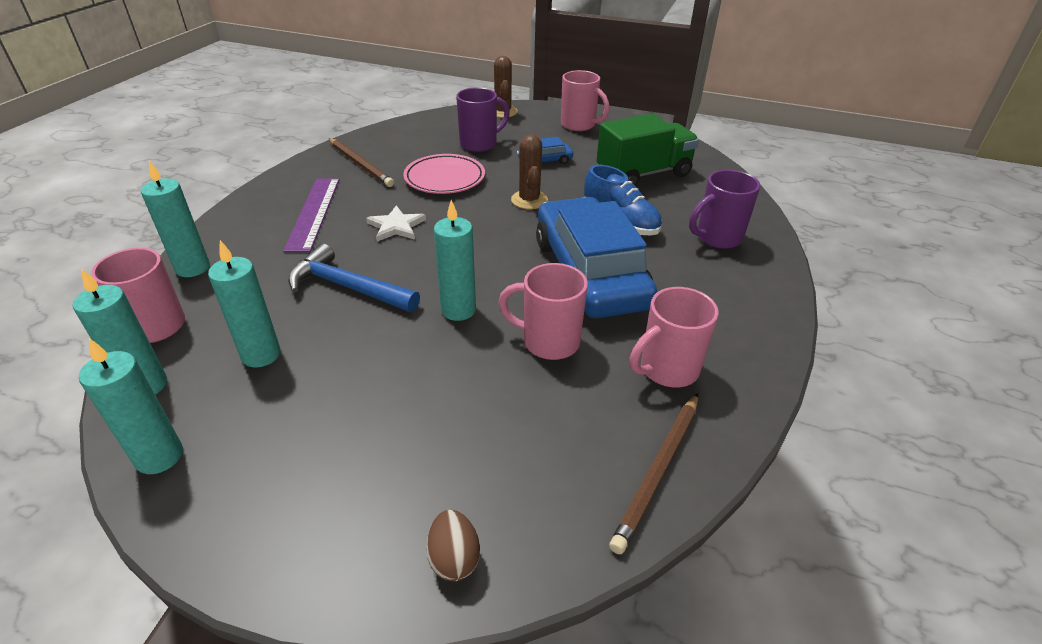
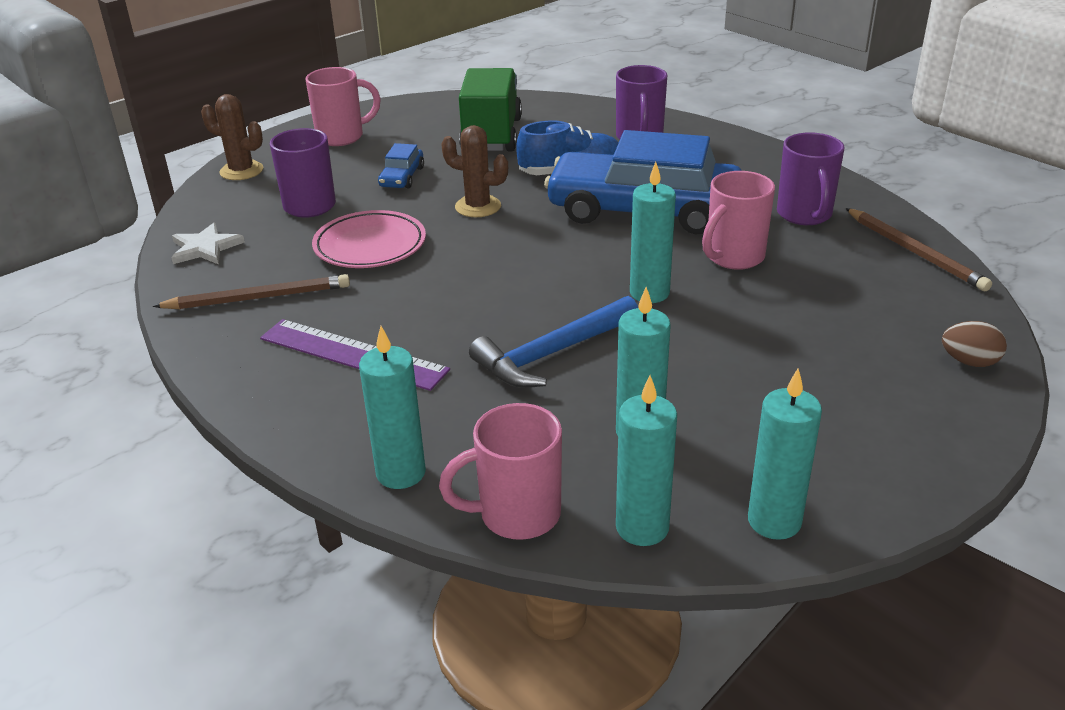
camera: 60 degrees left, 5 degrees down
(396, 226) = (449, 299): white star -> white star (205, 248)
(667, 370) = (805, 215): pink mug -> purple mug

